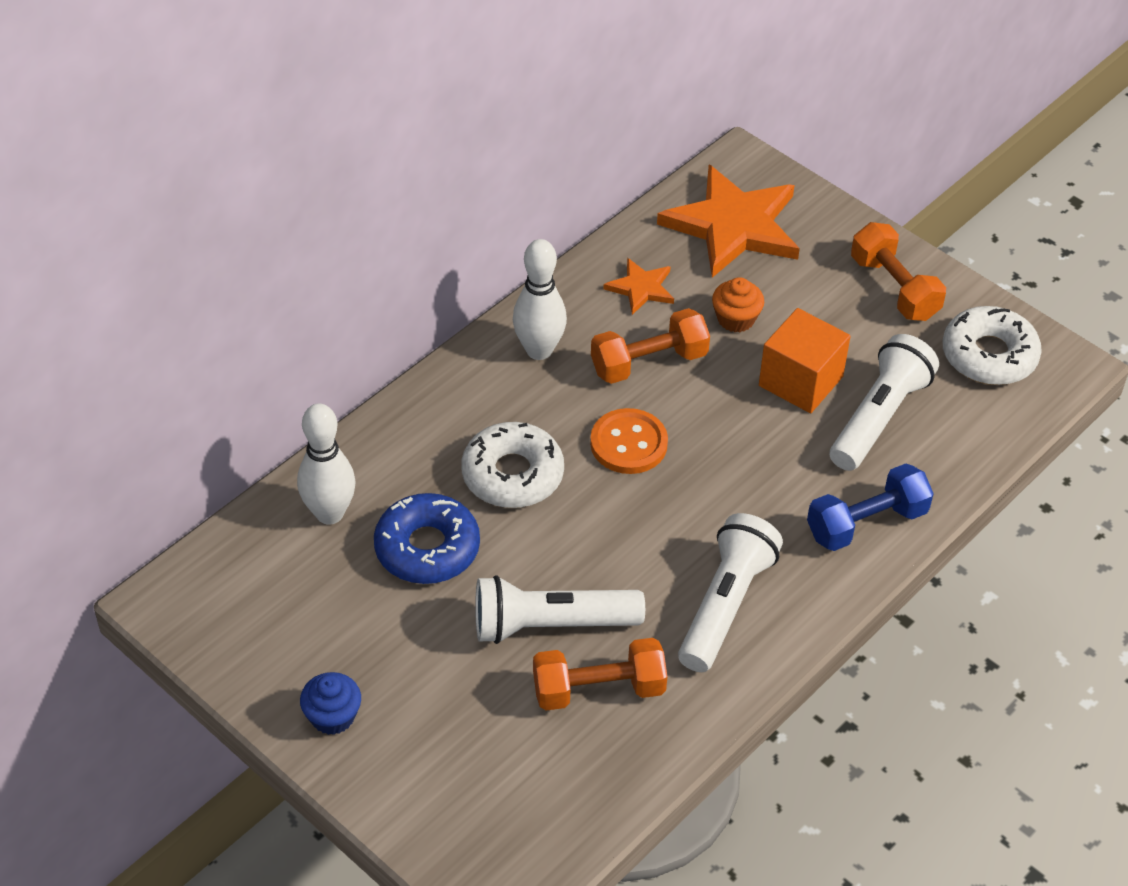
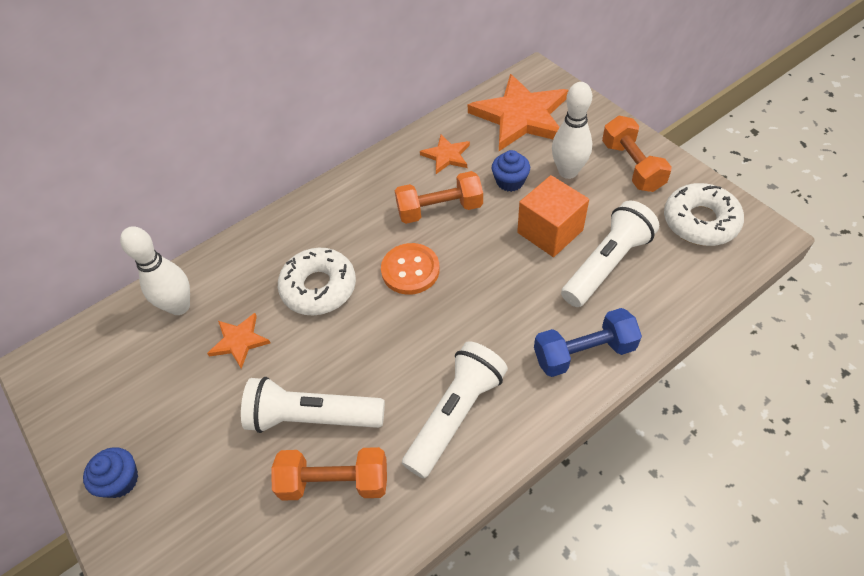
camera: 15 degrees right, 5 degrees up
(427, 548) = (239, 341): blue donut -> orange star
(539, 350) = (364, 195): white bowling pin -> white bowling pin (568, 172)
(736, 319) = (510, 181): orange cupcake -> blue cupcake

